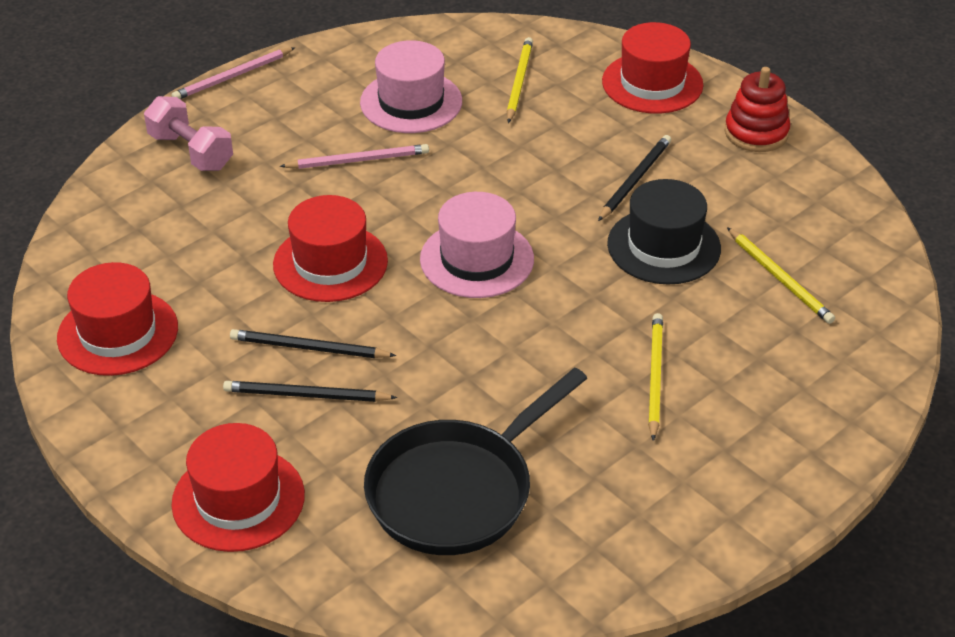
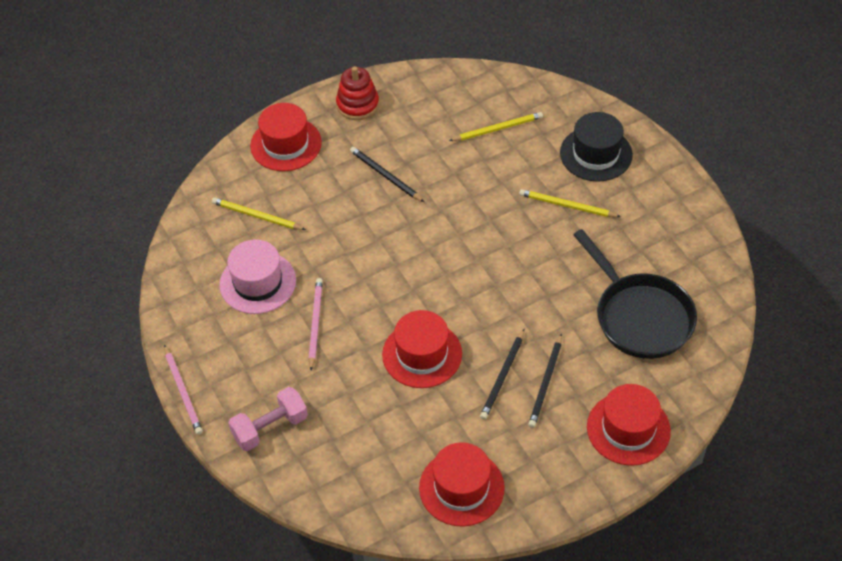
camera: 75 degrees left, 10 degrees up
(477, 259) = (440, 273): pink hat -> none
(663, 246) = (454, 176): black hat -> black hat (596, 154)

